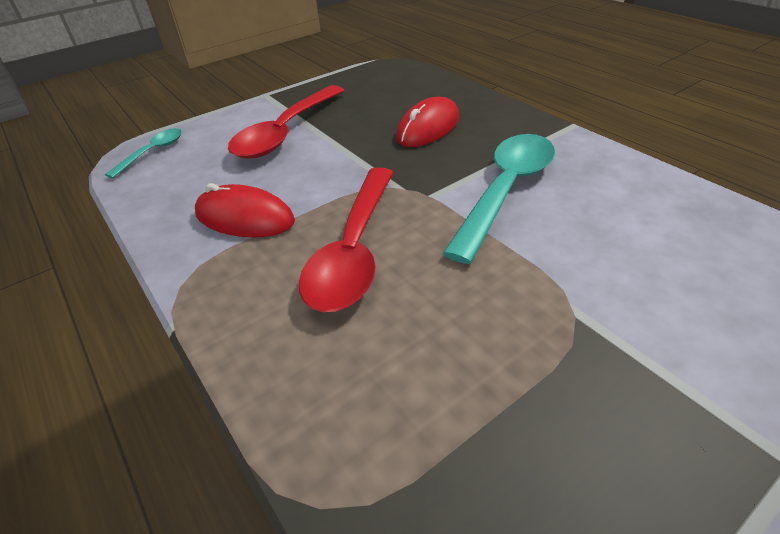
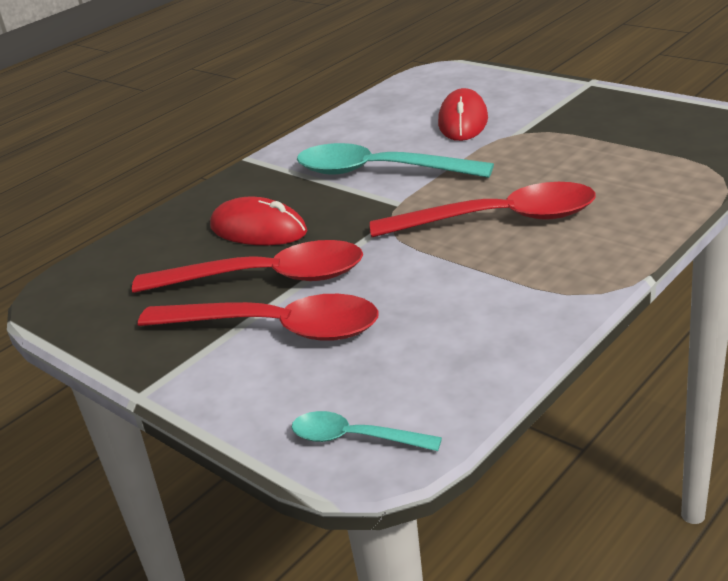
camera: 100 degrees left, 10 degrees down
(245, 218) = (480, 293): red mouse -> red mouse (463, 121)
(352, 129) = (265, 278): none -> red spoon

